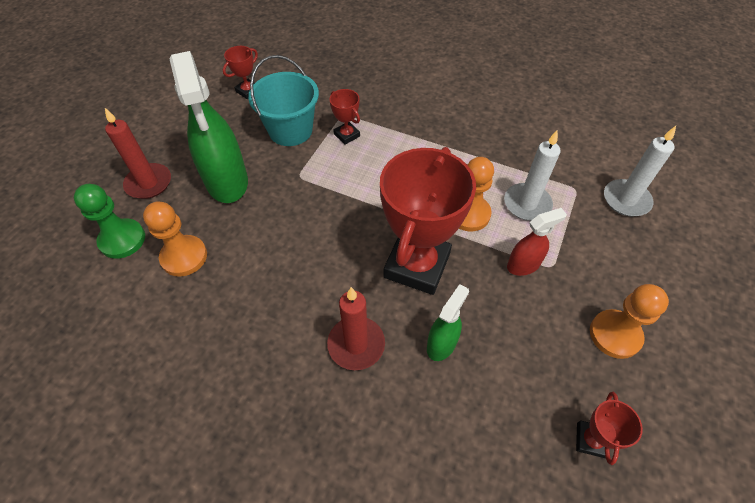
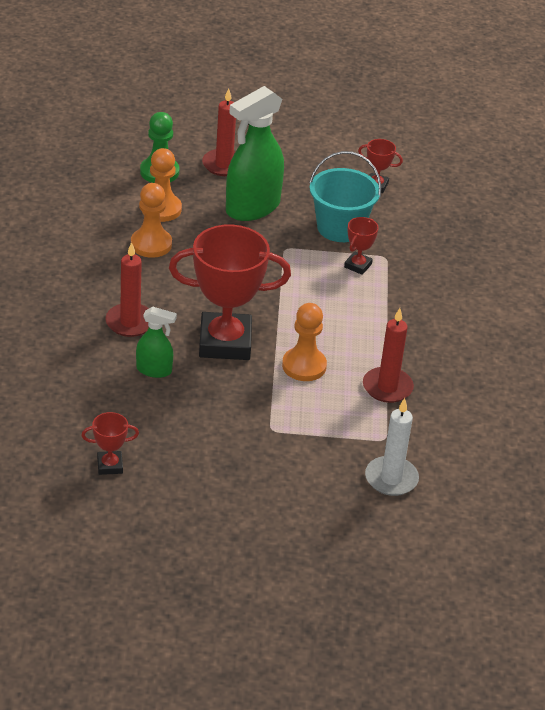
camera: 65 degrees right, 15 degrees down
(510, 166) = (387, 387): none -> red candle
(523, 265) = (262, 410): red spray bottle -> none
(527, 204) = (341, 405): white candle -> none
(615, 335) = (216, 476): orange pawn -> orange pawn (151, 244)

